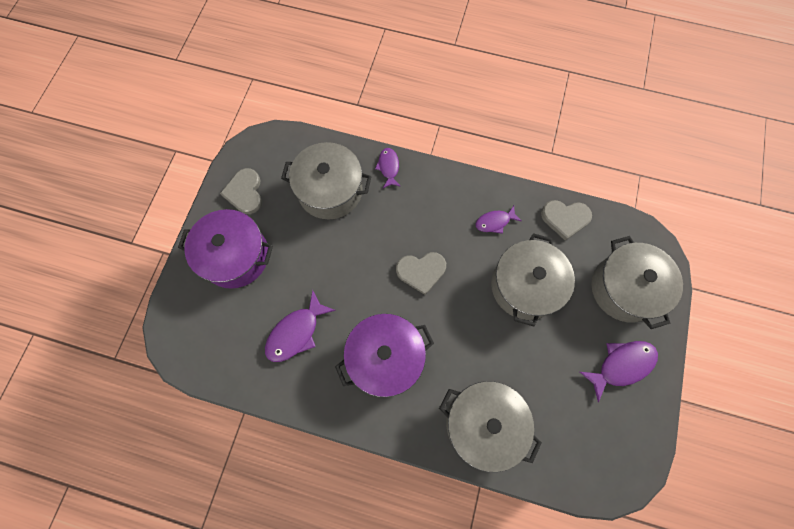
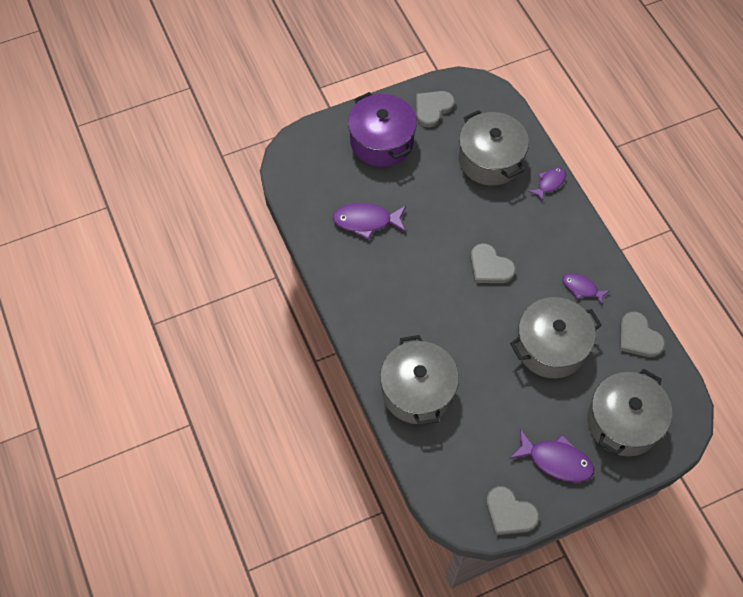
camera: 50 degrees right, 10 degrees down
(385, 358) = (403, 291): purple pot -> none
(641, 440) = (509, 513): none -> grey heart

